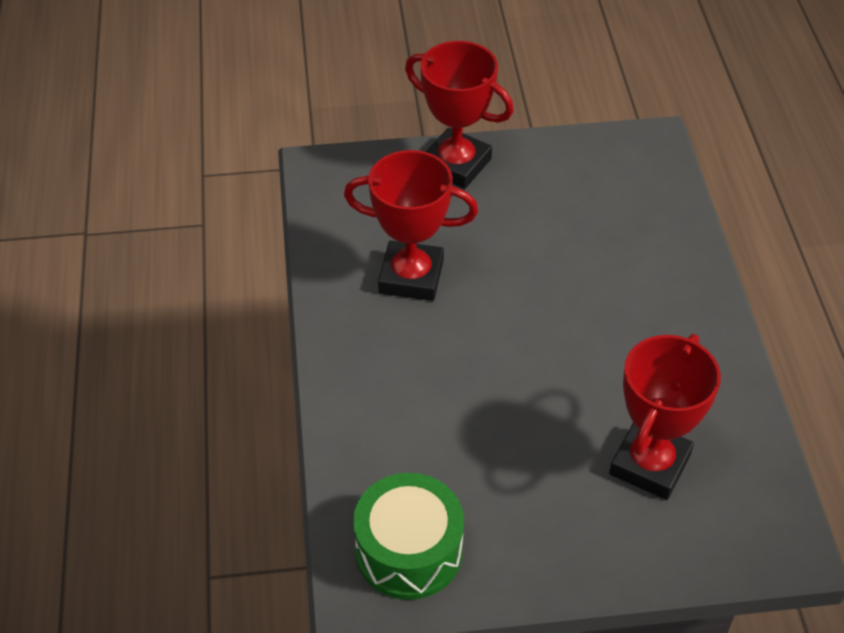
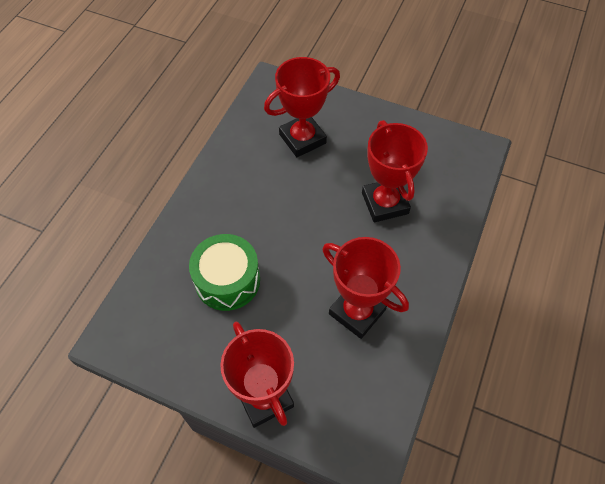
camera: 150 degrees left, 10 degrees up
(409, 551) = (447, 154): green drum -> green drum (227, 280)
(459, 422) = (385, 203): none -> red trophy

